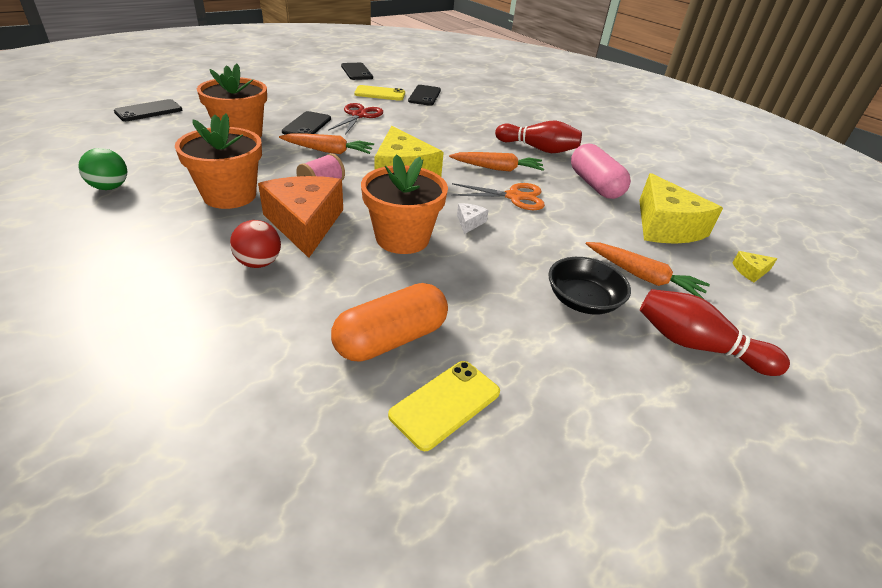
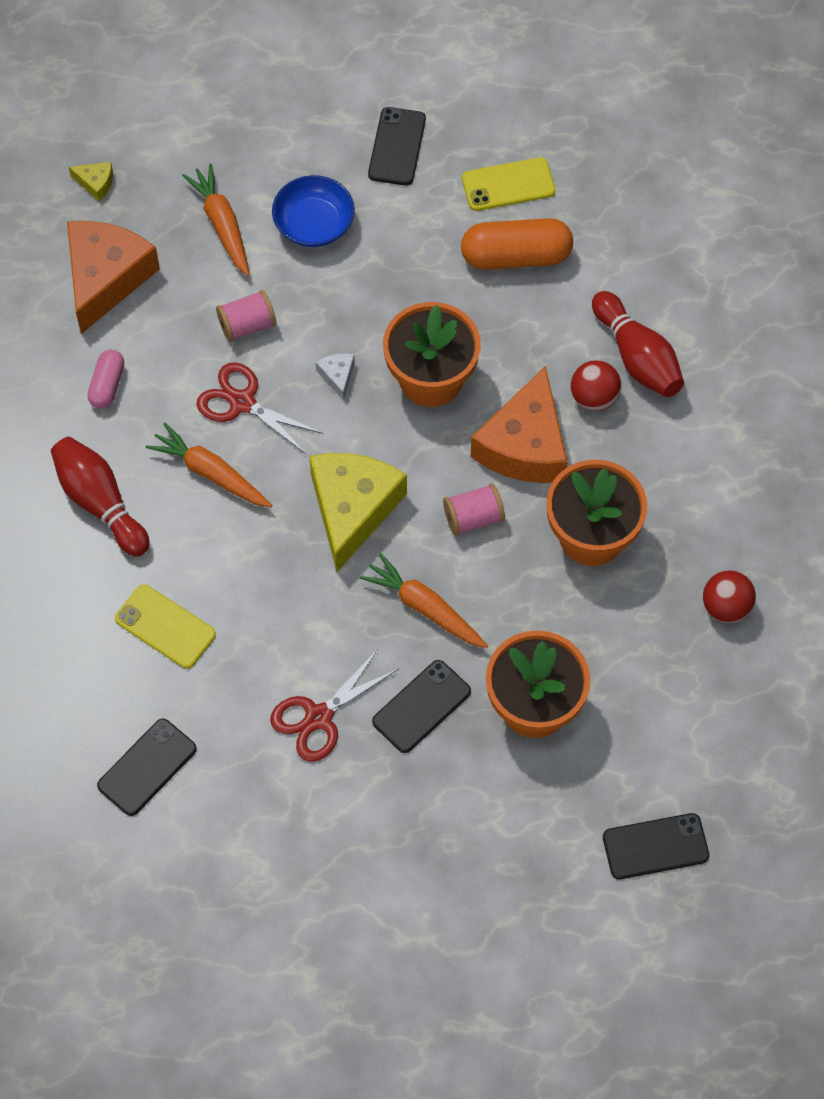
camera: 145 degrees left, 25 degrees up
(110, 187) = (726, 607): green ball -> red ball
(356, 72) = (213, 942): black phone -> black phone (397, 147)
(380, 94) = (229, 804): yellow phone -> yellow phone (165, 626)
(469, 222) = (337, 376): white cheese -> white cheese turned 120 degrees clockwise
(514, 197) = (242, 402): orange scissors -> red scissors
(555, 229) = (247, 325): none -> pink spool
(582, 300) = (314, 224): black bowl -> blue bowl
(595, 185) = (107, 385): pink capsule -> pink capsule, size x0.56
(665, 226) = (106, 278): yellow cheese -> orange cheese
(697, 346) = (261, 141): red bowling pin -> red bowling pin (637, 357)

